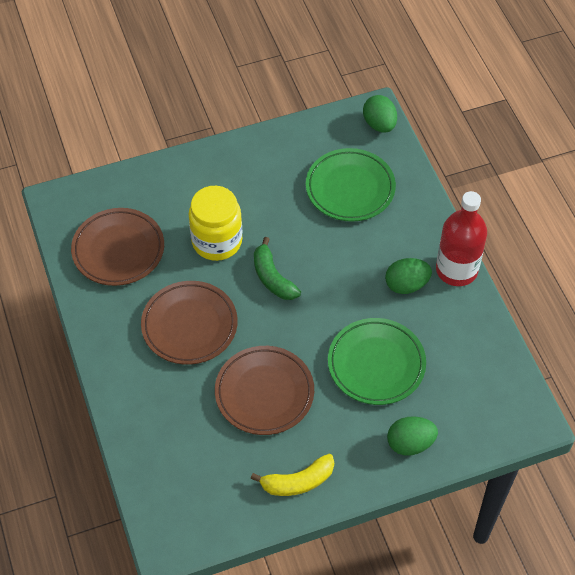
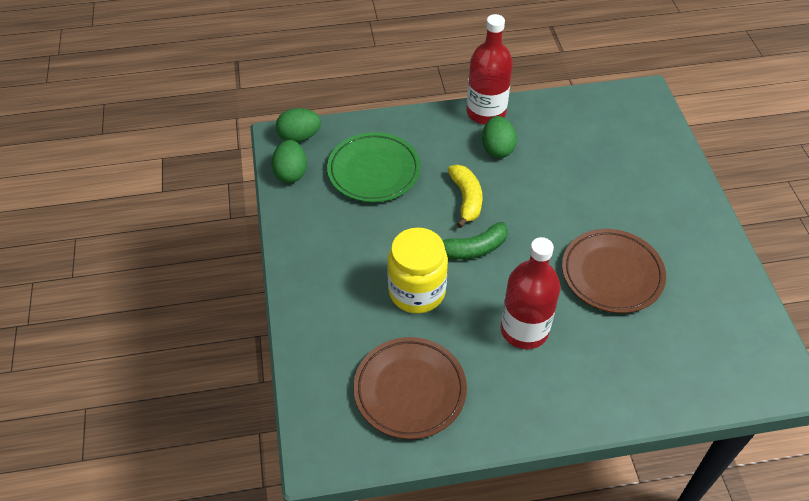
camera: 80 degrees left, 5 degrees down
(189, 325) = (524, 330): brown plate -> red bottle
(298, 481) = (710, 261): yellow banana -> yellow banana (466, 199)
(376, 364) = (583, 184): green plate -> none
(410, 443) = (668, 174): green egg -> green egg (291, 173)

